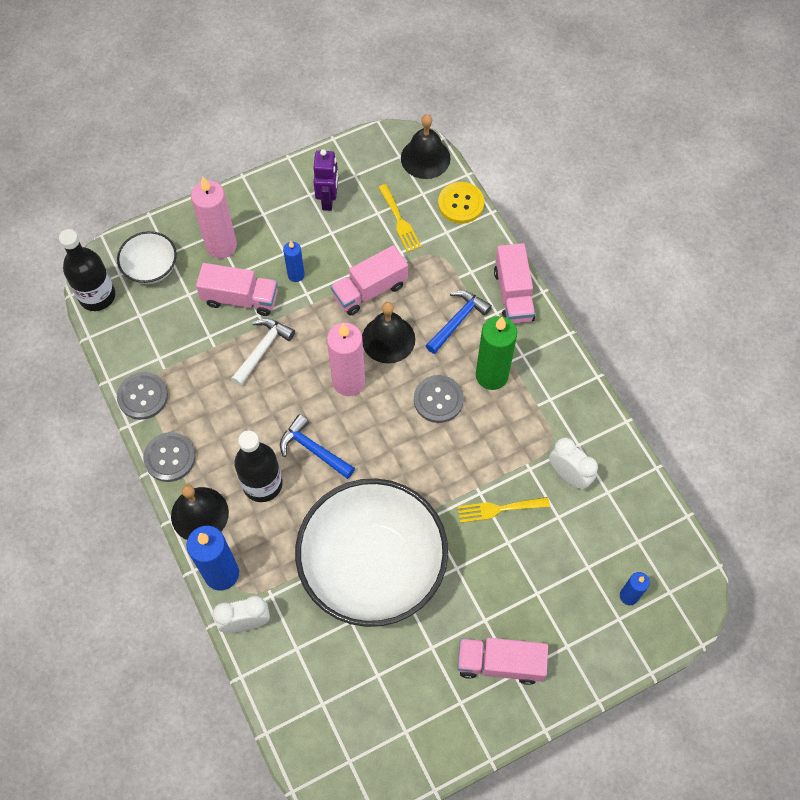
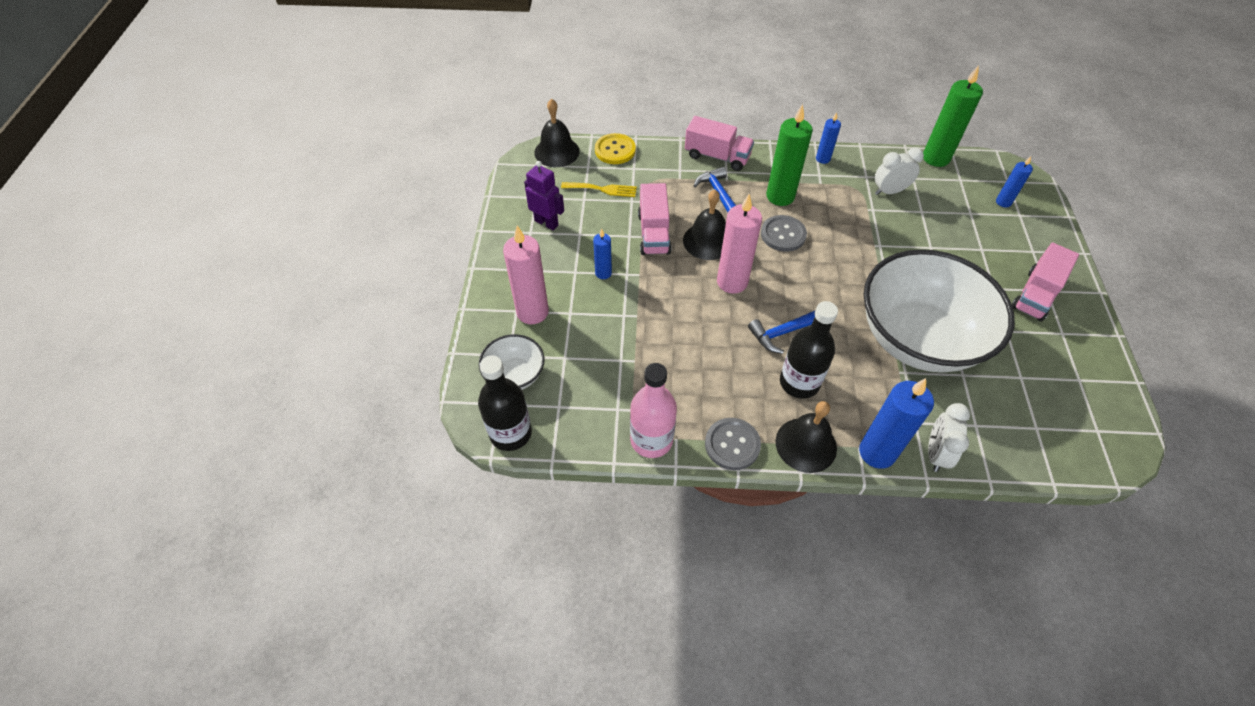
camera: 60 degrees left, 10 degrees down
(143, 396) = (651, 440): grey button -> pink bottle
(240, 298) = (598, 321): pink truck -> none
(263, 349) = (662, 326): white hammer -> none
(498, 509) = (899, 240): yellow fork -> none
(577, 393) = (823, 159): none -> blue candle
(658, 505) = (936, 158): none -> green candle

